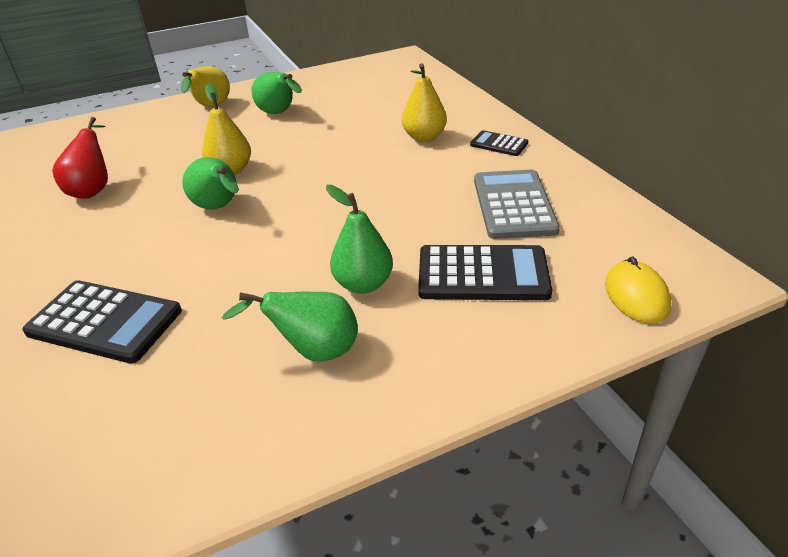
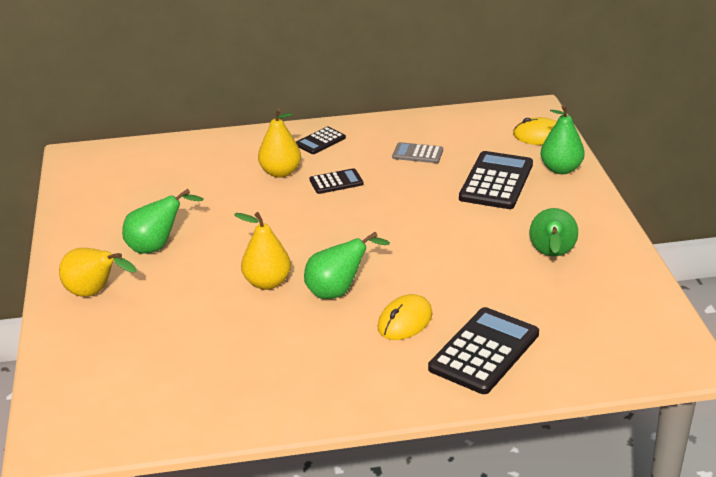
camera: 75 degrees left, 5 degrees down
(93, 189) = (247, 374): red pear -> none
(167, 256) = (405, 321): none -> yellow mouse
(363, 284) = (487, 229): green pear -> green pear (561, 169)
(421, 168) = (336, 182): none -> black calculator
(513, 205) = (417, 154): grey calculator -> grey calculator, size x0.54

